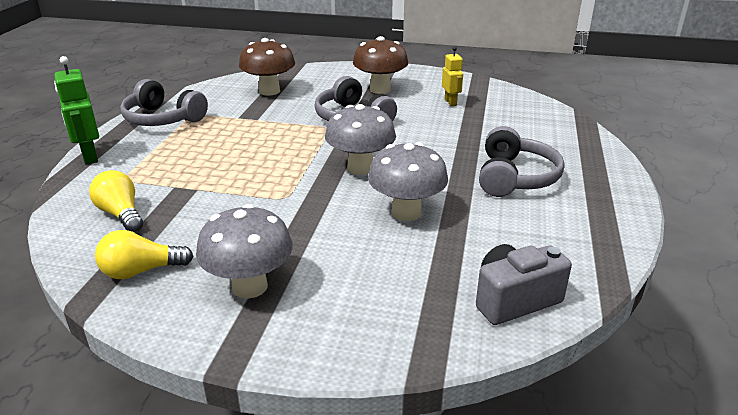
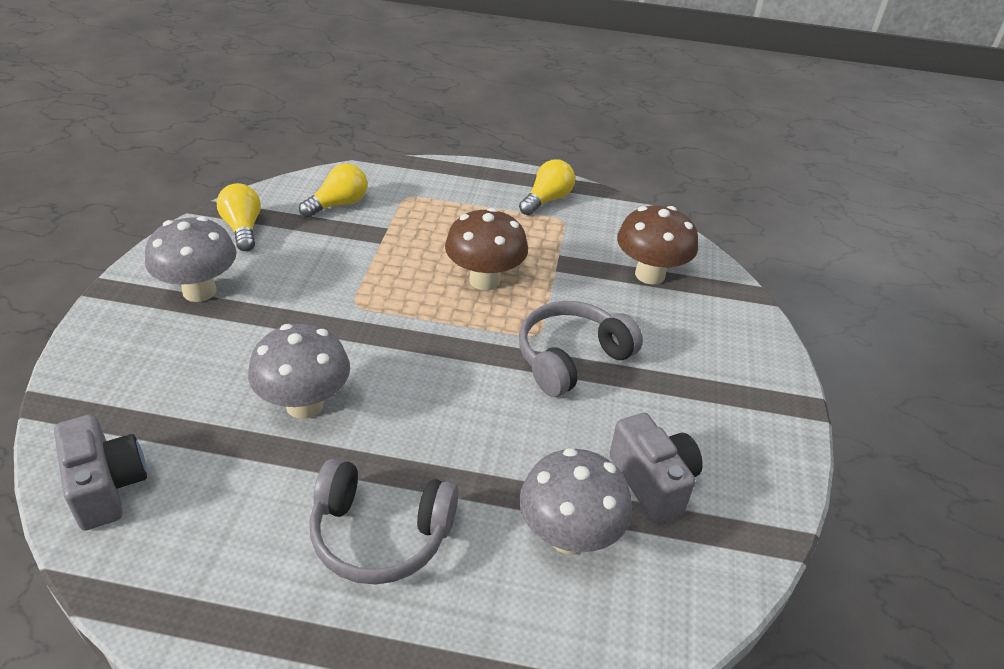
camera: 85 degrees right, 10 degrees up
(89, 156) = (454, 169): green robot -> none
(162, 119) = (547, 200): grey headphones -> yellow light bulb
(360, 168) = (419, 365): grey mushroom -> grey mushroom (569, 536)
(380, 89) = (687, 391): brown mushroom -> brown mushroom (484, 280)
(450, 102) = (653, 481): yellow robot -> grey camera

